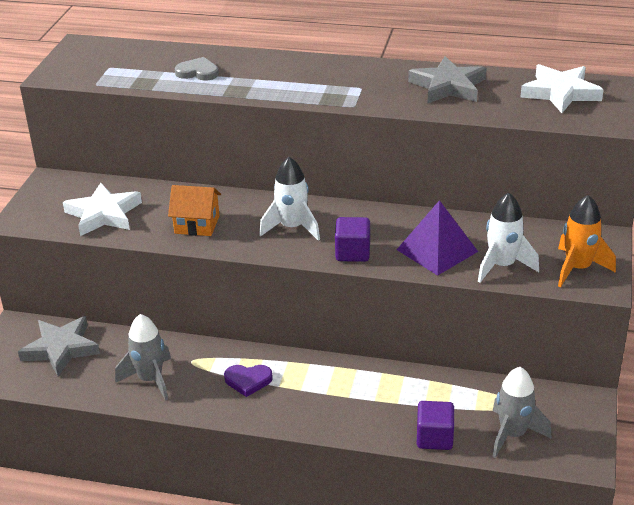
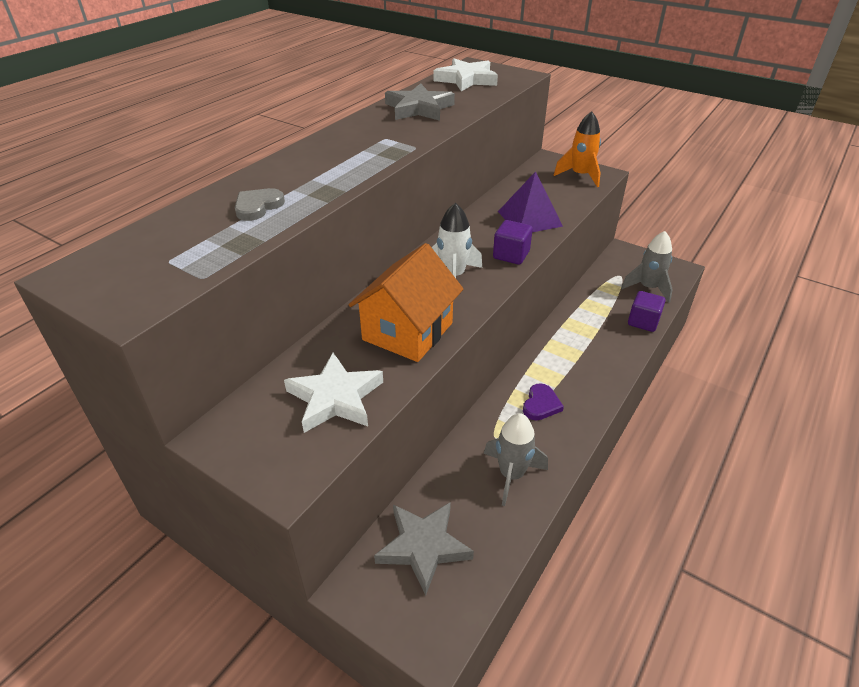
camera: 70 degrees left, 5 degrees up
(197, 224) = (407, 331): orange house -> orange house, size x1.63
(502, 266) = (563, 199): white rocket -> none

